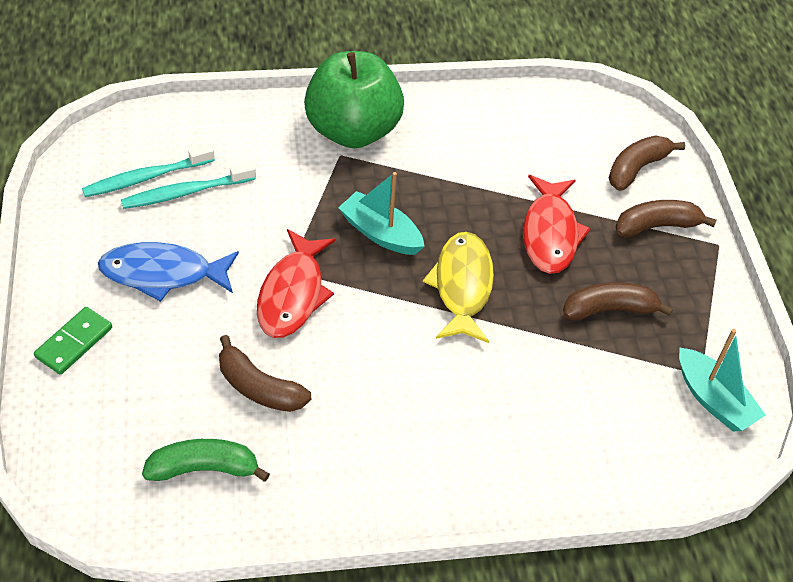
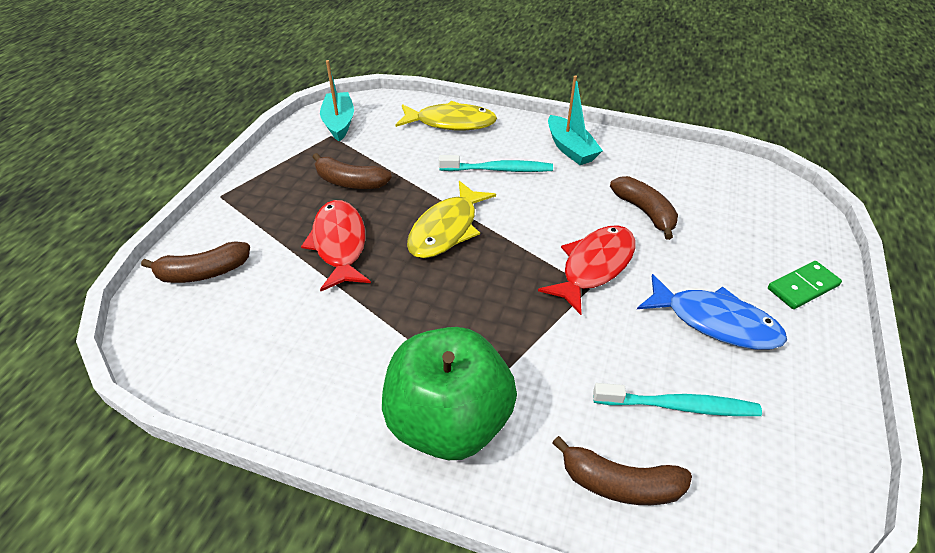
camera: 150 degrees left, 5 degrees down
(146, 178) = (726, 444): turquoise toothbrush -> turquoise toothbrush (498, 169)
(204, 468) = (696, 180): green banana -> none
(381, 233) = (488, 292): turquoise boat -> turquoise boat (570, 149)
(550, 233) = (340, 244): red fish -> red fish turned 45 degrees counterclockwise
(575, 459) = (451, 123): none -> yellow fish
(657, 226) = (248, 222): brown banana -> brown banana (619, 483)

